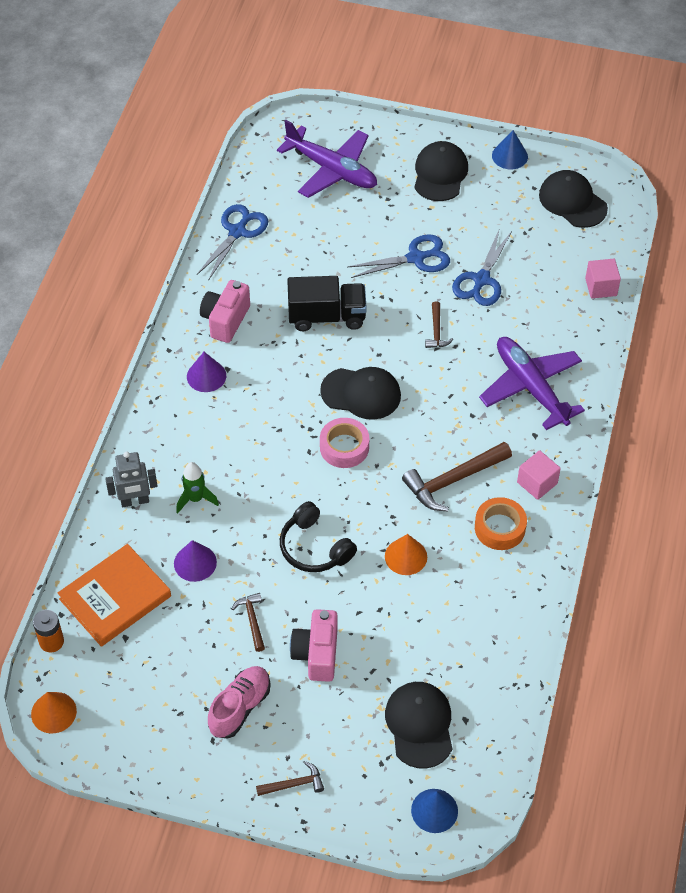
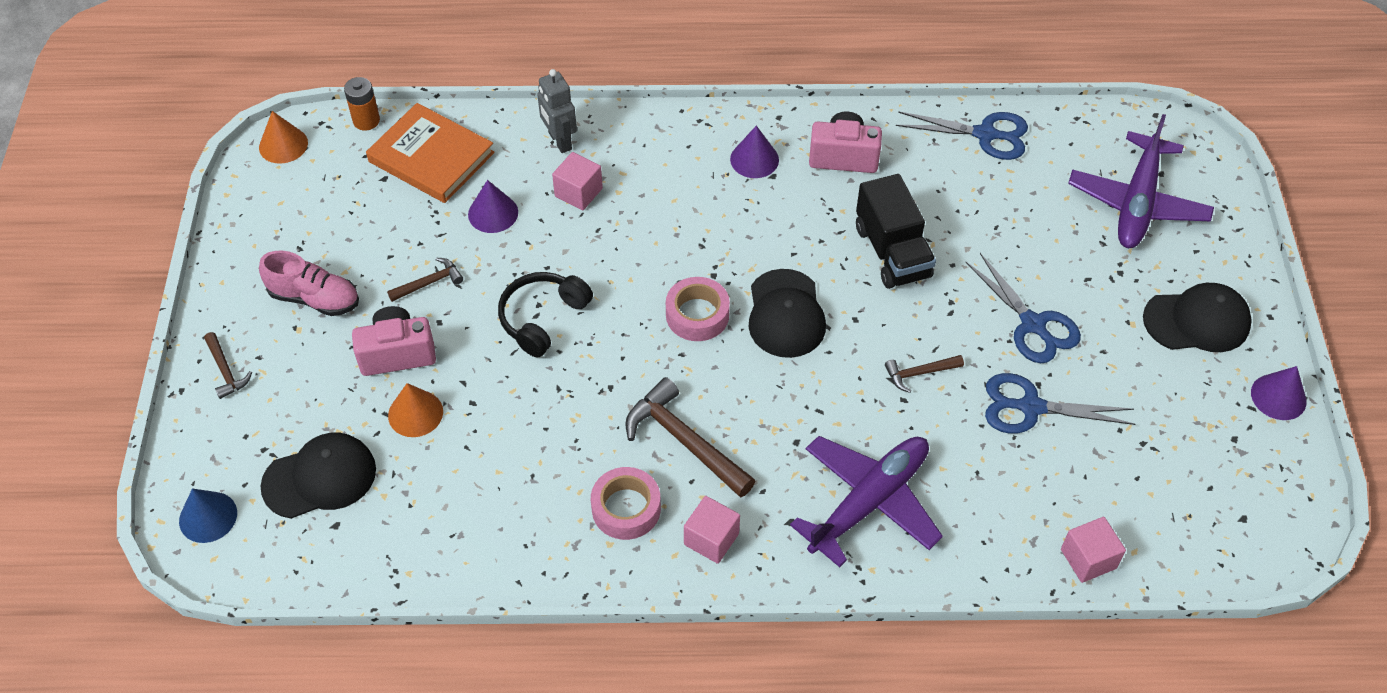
camera: 75 degrees right, 0 degrees up
(195, 499) = (578, 192): green rocket -> pink cube
(406, 556) = (554, 413): orange cone -> orange cone (415, 413)
(500, 528) = (626, 508): orange tape -> pink tape
(509, 156) = (1278, 397): blue cone -> purple cone
(572, 201) = (1234, 493): black cap -> none

